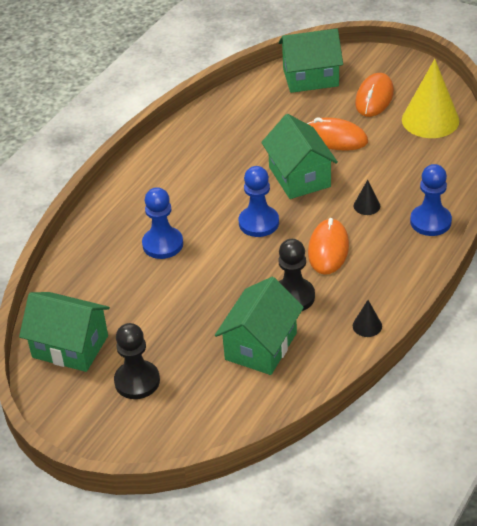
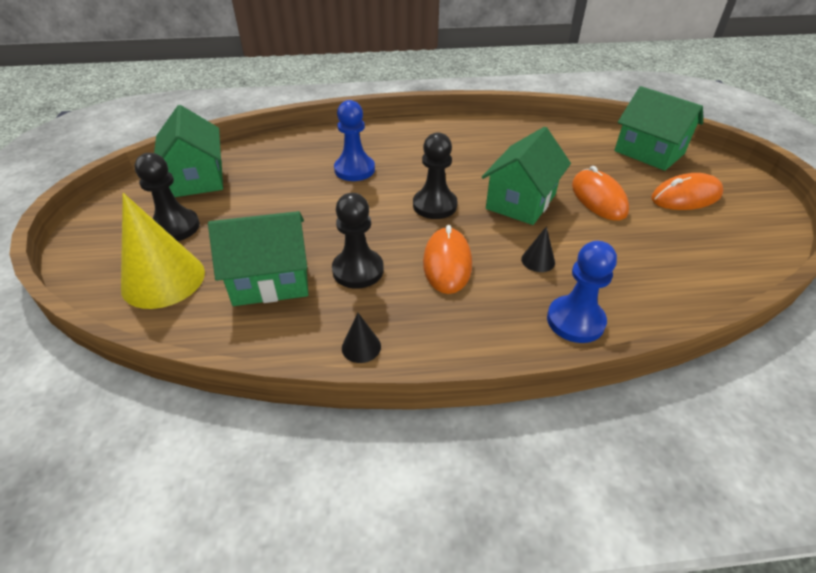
camera: 50 degrees right, 0 degrees up
(258, 223) = (434, 205): blue pawn -> black pawn
(328, 249) = (447, 263): orange mouse -> orange mouse turned 60 degrees counterclockwise
(430, 120) = (718, 246): yellow cone -> yellow cone (163, 279)

